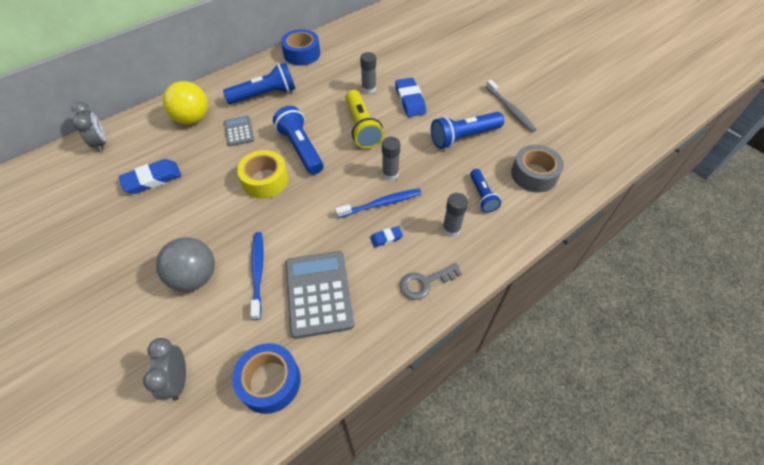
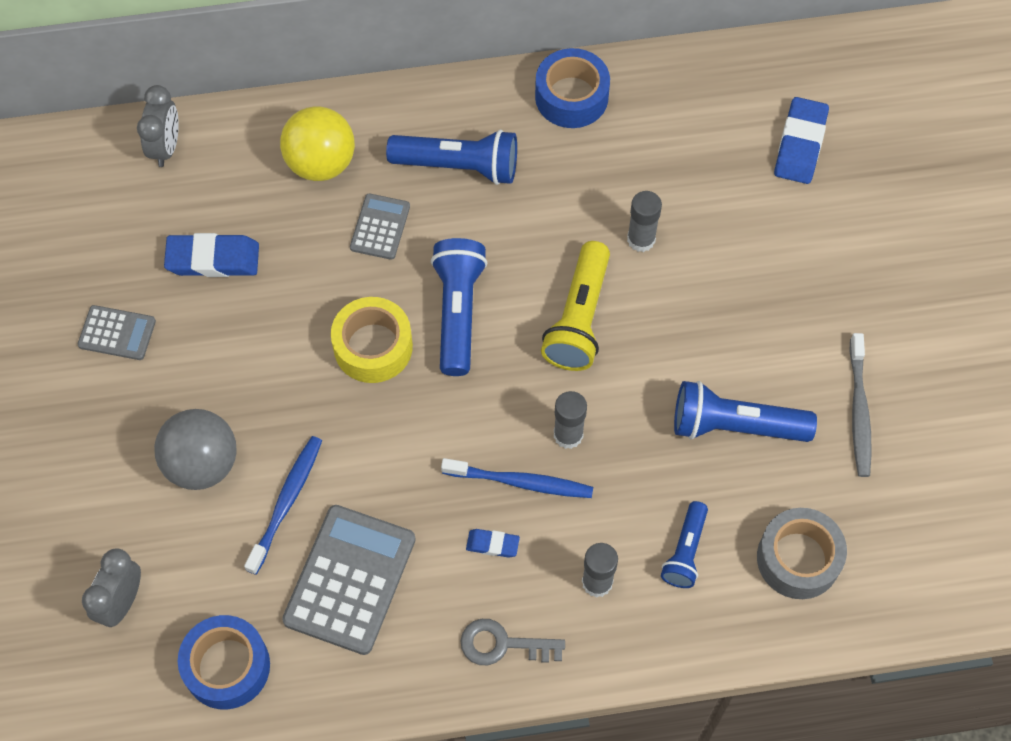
camera: 30 degrees right, 10 degrees up
(108, 236) = (117, 333): none -> grey calculator
(410, 100) = (696, 300): blue eraser -> blue eraser (800, 144)

